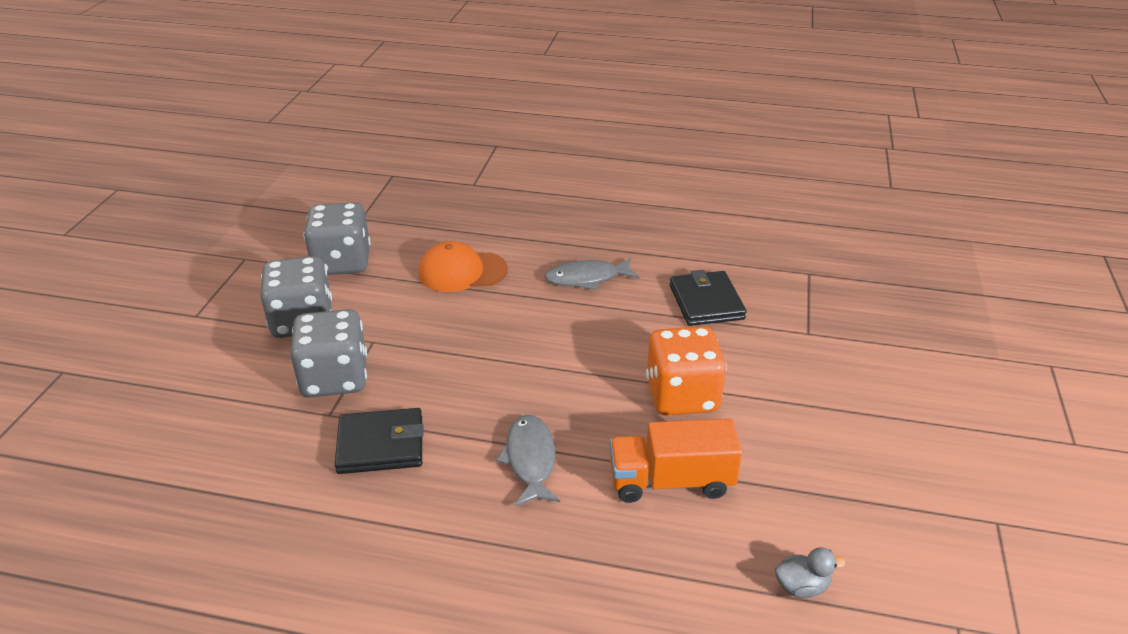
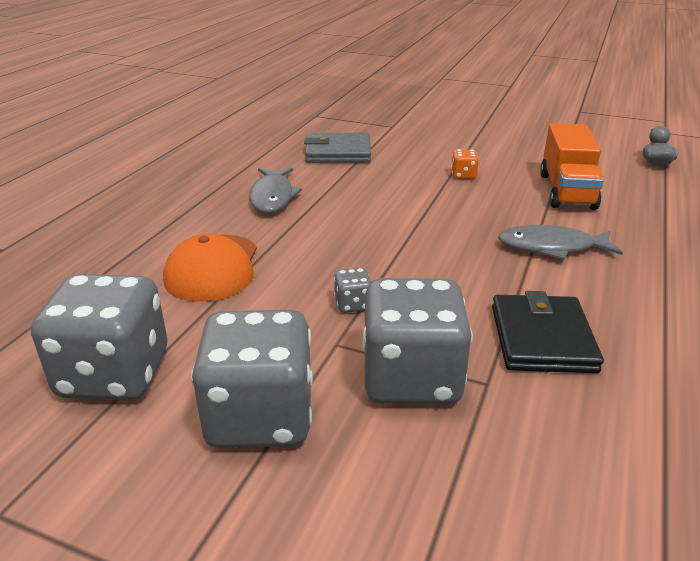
camera: 80 degrees left, 5 degrees down
(420, 343) = (353, 304): none -> grey dice
(682, 396) = (463, 175): orange dice -> orange dice, size x0.42
(706, 302) = (338, 152): black wallet -> grey wallet

